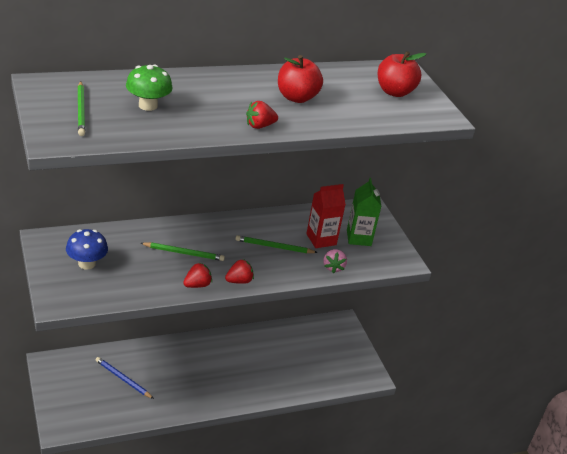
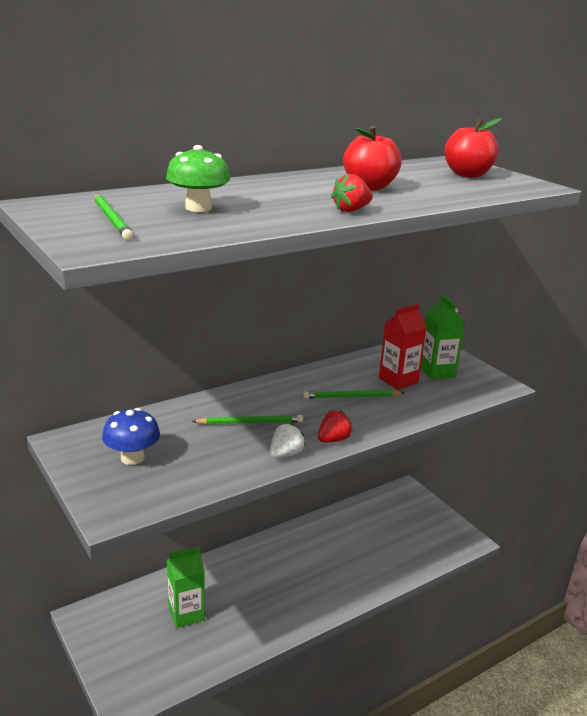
camera: 10 degrees left, 10 degrees down
(123, 379) = (186, 614): blue pencil -> green carton
(197, 285) = (285, 454): red strawberry -> white strawberry
(333, 267) = (430, 405): pink strawberry -> none

